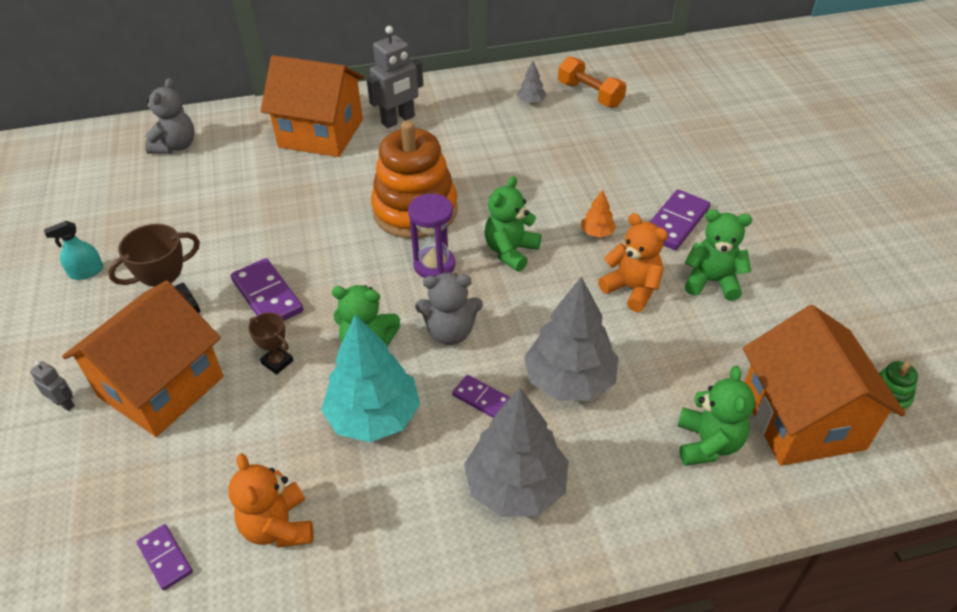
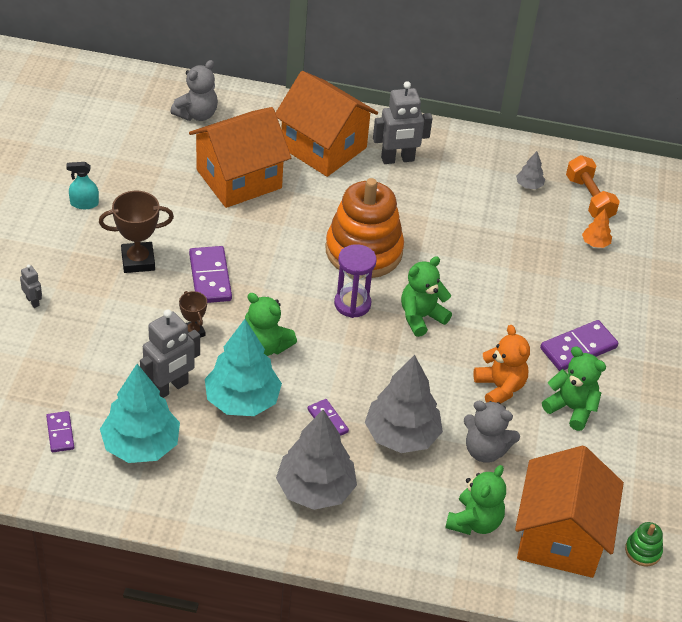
camera: 20 degrees right, 0 degrees up
(161, 386) = (103, 316): orange house -> orange house (239, 179)
(278, 526) = (141, 445): orange teddy bear -> turquoise tree
(281, 438) = (170, 388): none -> grey robot
(450, 332) = (333, 362): grey teddy bear -> grey teddy bear (485, 450)
(597, 233) = (504, 330): orange tree -> orange tree (595, 243)

